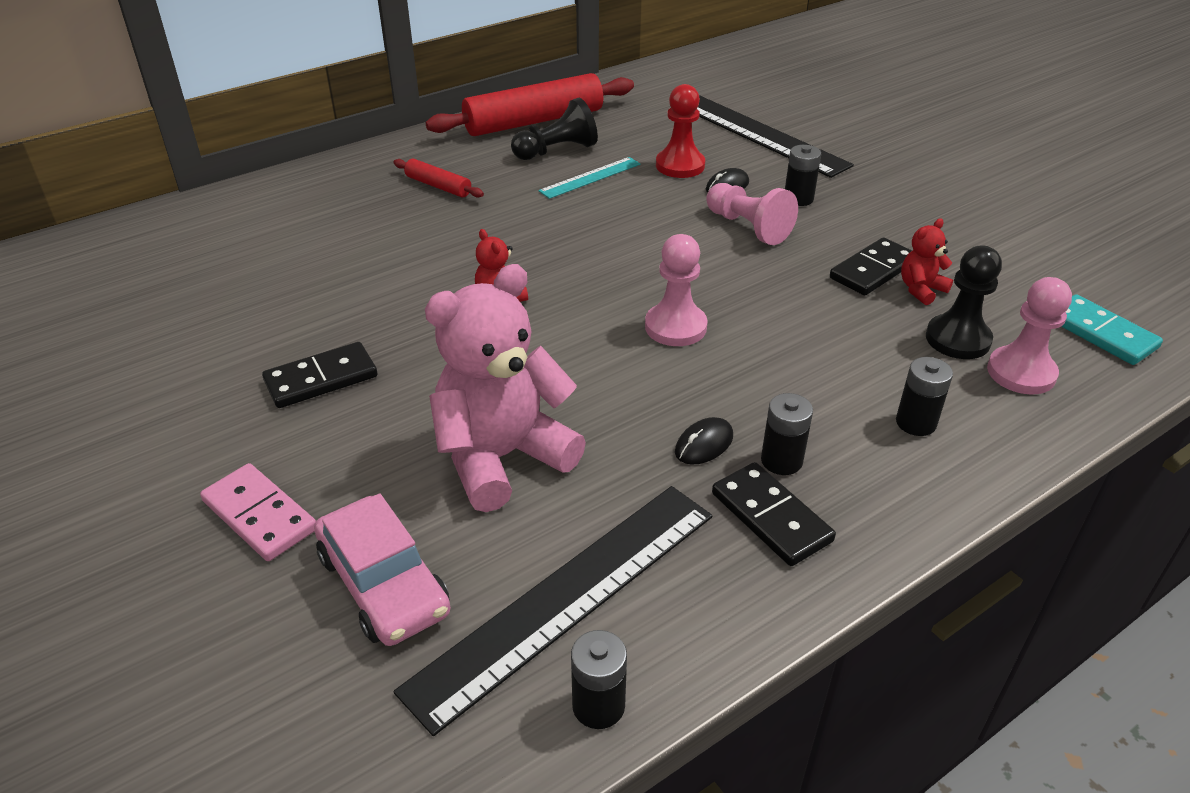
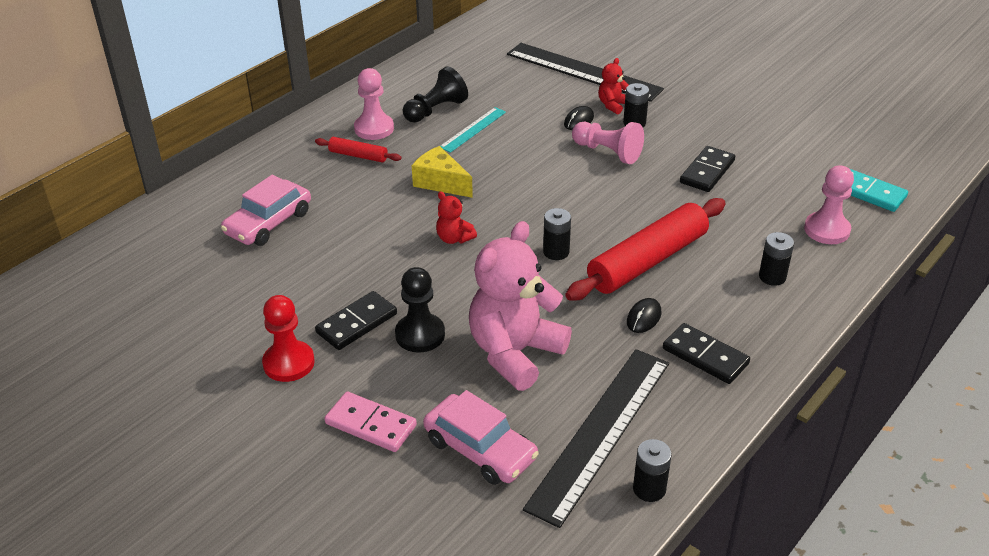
camera: 15 degrees left, 0 degrees up
(291, 243) = (268, 223): none -> pink car
(519, 230) = (440, 182): none -> yellow cheese
(534, 121) = (404, 86): red rolling pin -> red rolling pin (647, 261)
(675, 327) = (589, 238): pink pawn -> pink pawn (374, 128)
(680, 165) = (536, 108): red pawn -> red pawn (289, 363)
(781, 461) = (697, 319): black battery -> black battery (556, 252)
(921, 290) = (744, 181): red teddy bear -> red teddy bear (613, 105)
(957, 339) = (779, 213): black pawn -> black pawn (420, 334)

